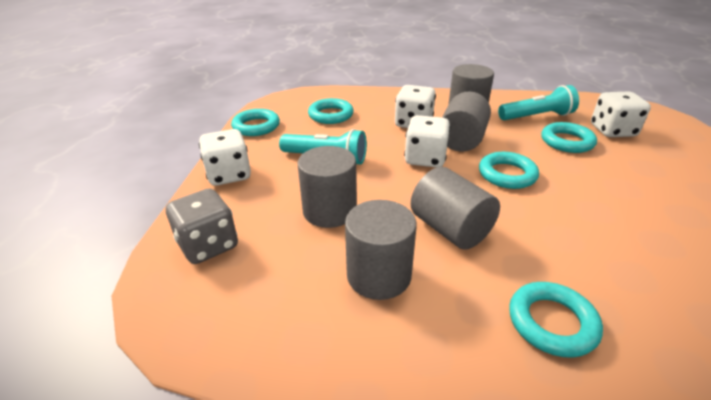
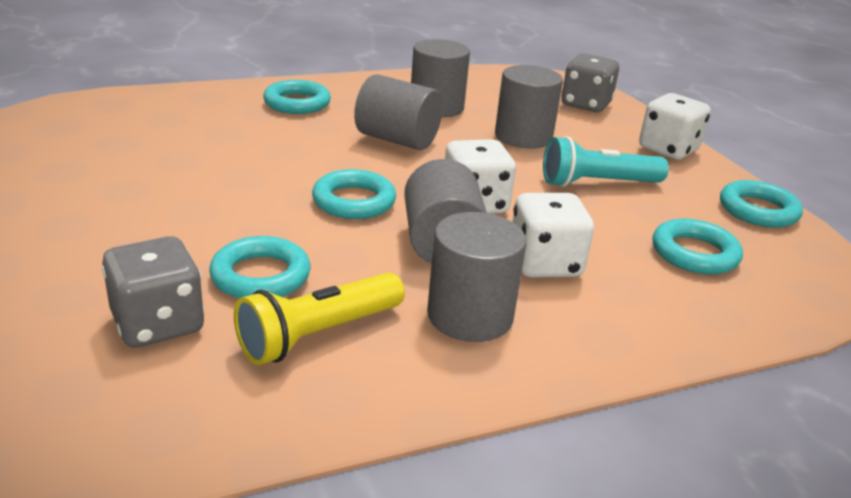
camera: 150 degrees right, 5 degrees down
(537, 116) = (318, 334): turquoise flashlight -> yellow flashlight
(612, 131) = (158, 324): white dice -> grey dice

